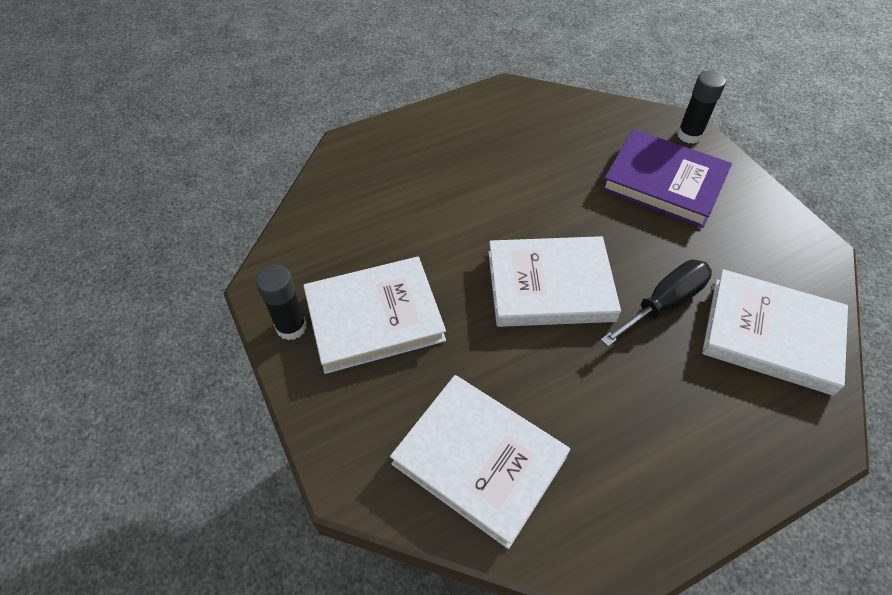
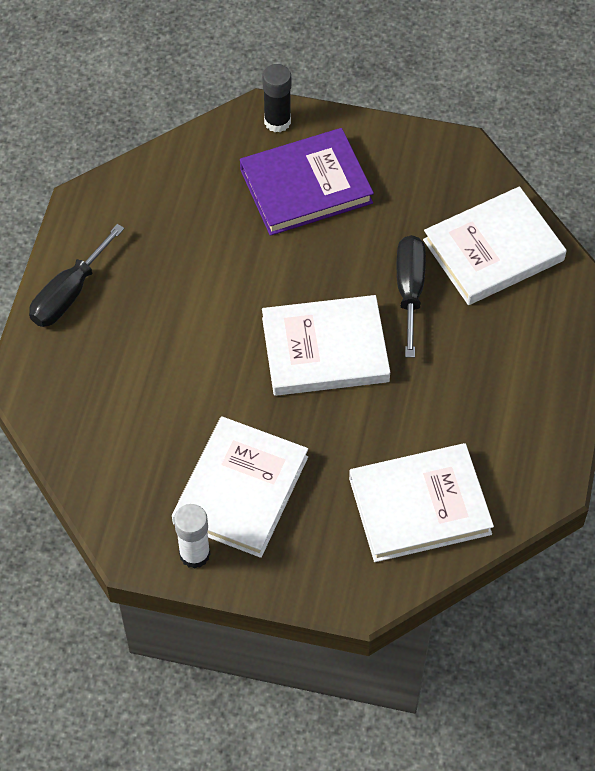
camera: 50 degrees left, 5 degrees up
(291, 327) = (194, 554): black glue stick -> white glue stick
(435, 124) = (69, 293): none -> black screwdriver
(550, 285) = (325, 349): white book -> white book turned 45 degrees clockwise

